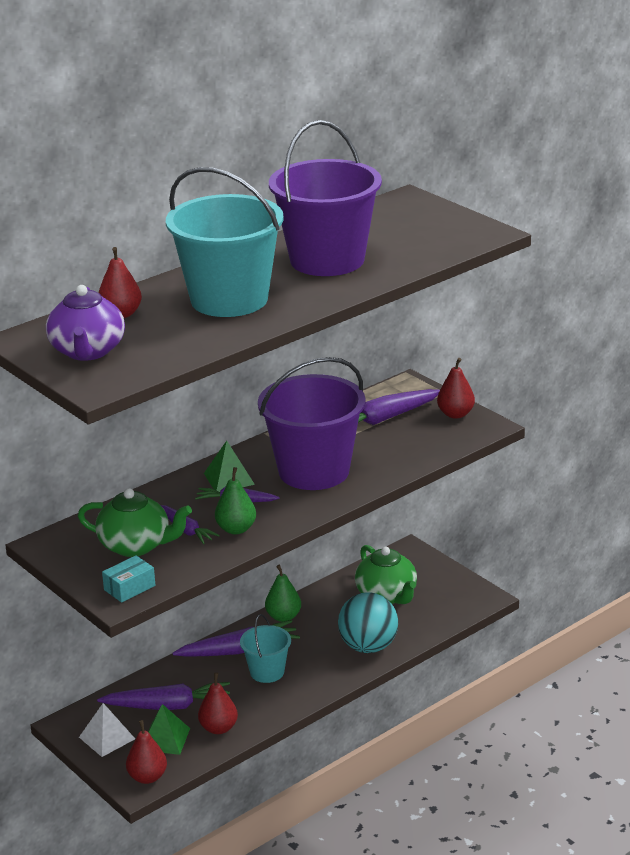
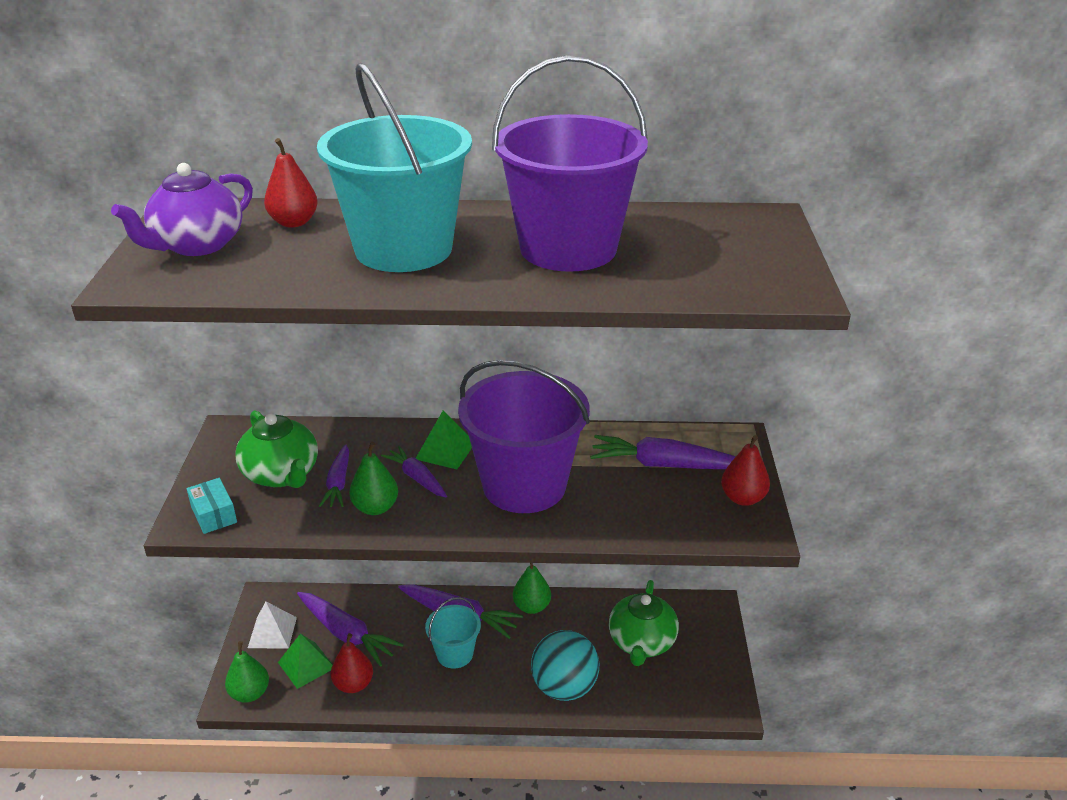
camera: 40 degrees right, 5 degrees up
(129, 588) = (214, 514): turquoise box -> turquoise box turned 60 degrees clockwise
(147, 777) = (250, 693): red pear -> green pear

